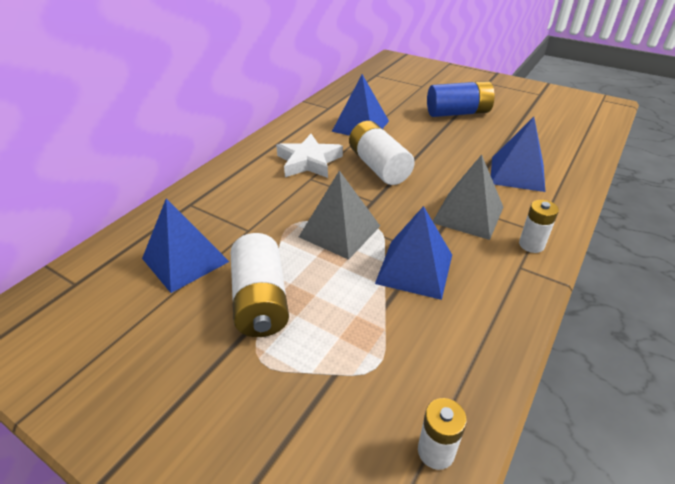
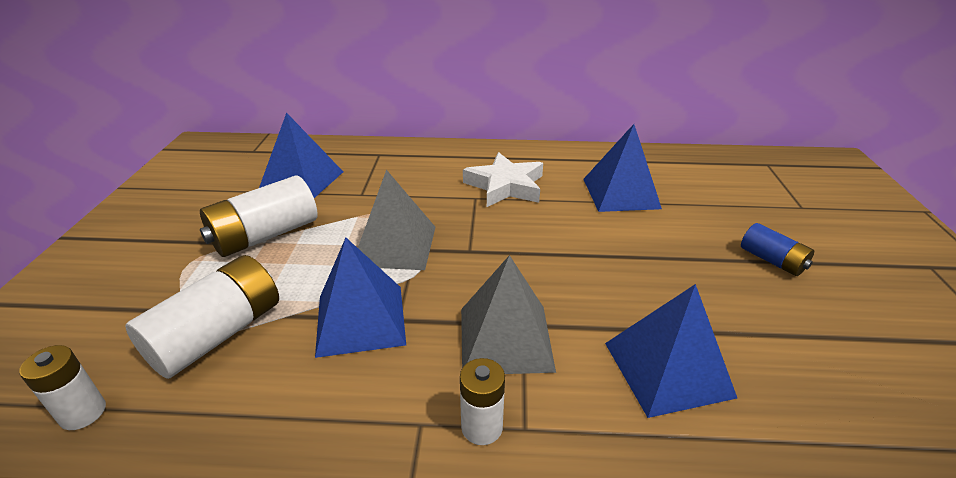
camera: 60 degrees right, 5 degrees down
(379, 167) = (544, 233): white battery -> white battery (218, 334)
(458, 113) = (772, 260): blue battery -> blue battery, size x0.56

